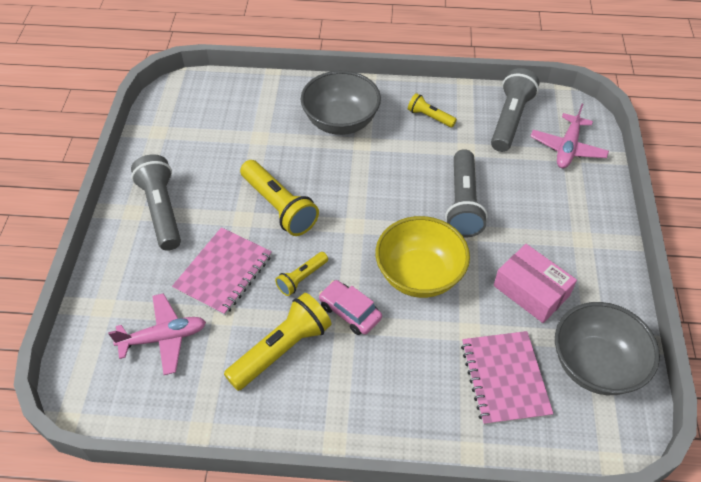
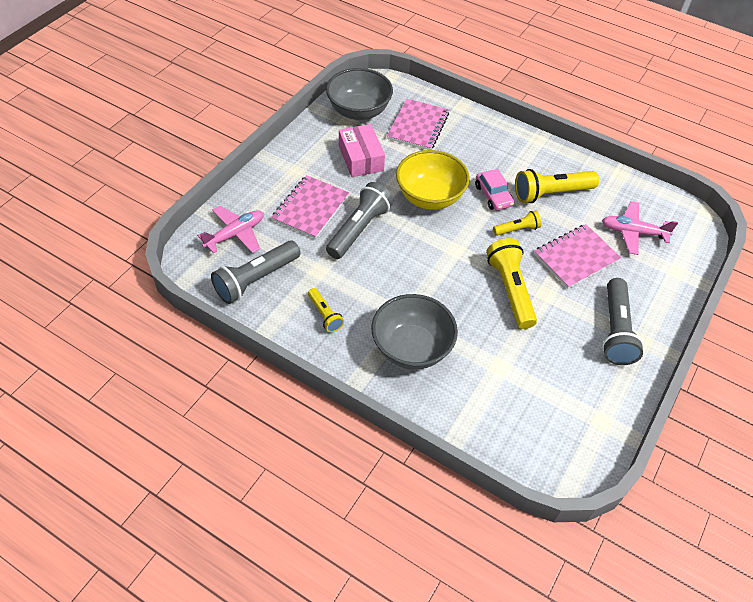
camera: 155 degrees left, 0 degrees up
(527, 204) = (310, 208): none -> pink notebook

